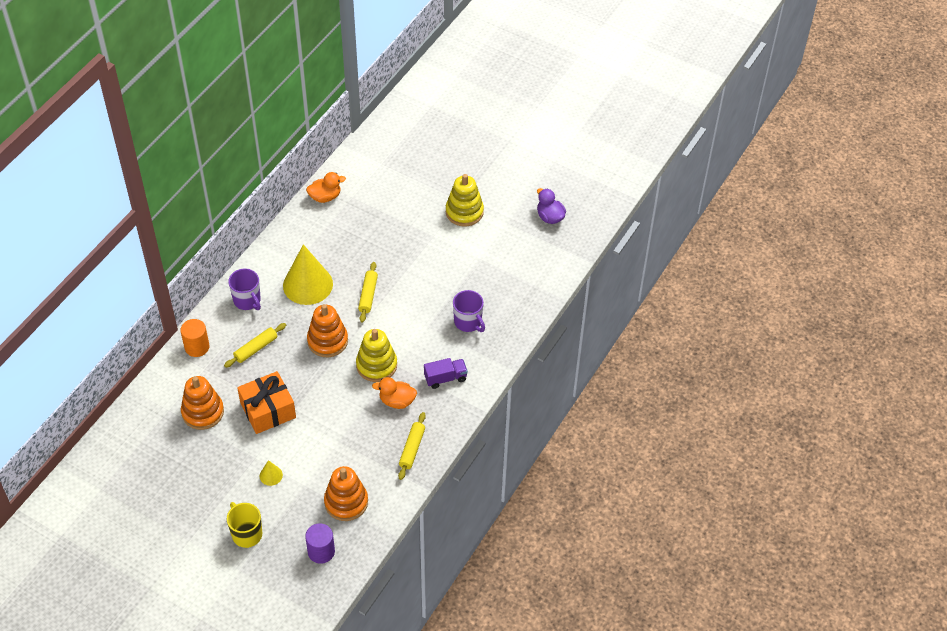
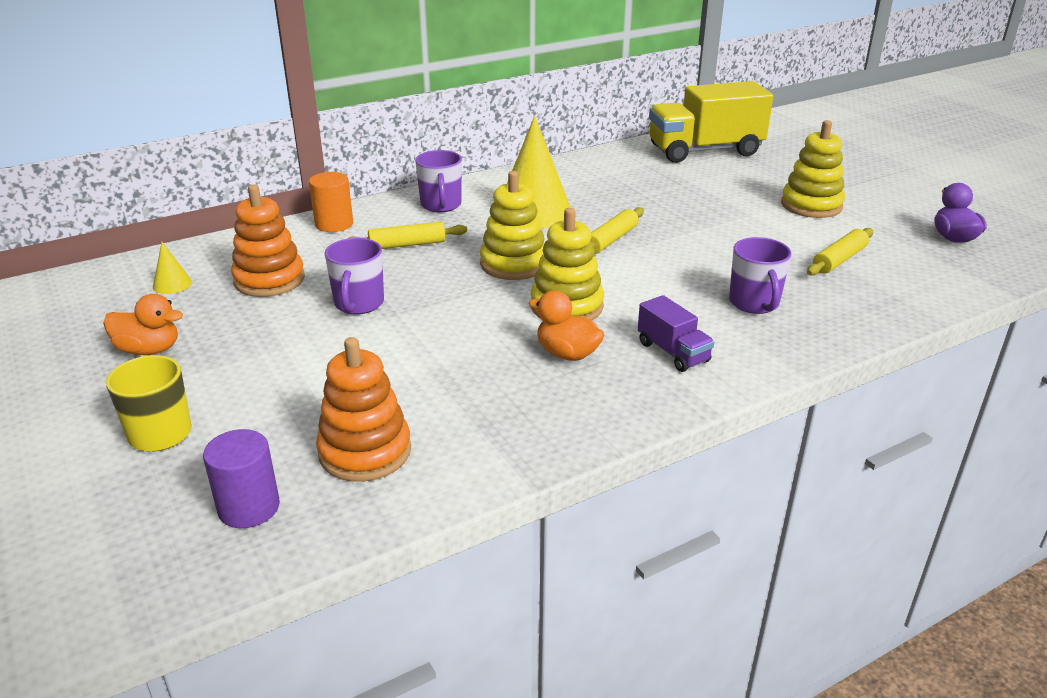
camera: 30 degrees right, 20 degrees down
(268, 410) = (358, 304): orange gift -> purple mug
(271, 475) = (282, 374): yellow cone -> yellow cone (172, 284)
(325, 197) = (620, 156): orange duck -> orange duck (149, 350)
(327, 341) = (513, 264): orange stacking toy -> yellow stacking toy
(376, 168) = (705, 151): none -> yellow truck
(412, 449) = (546, 420): yellow rolling pin -> yellow rolling pin (839, 260)
(445, 378) = (673, 352): purple truck -> purple truck turned 45 degrees clockwise

